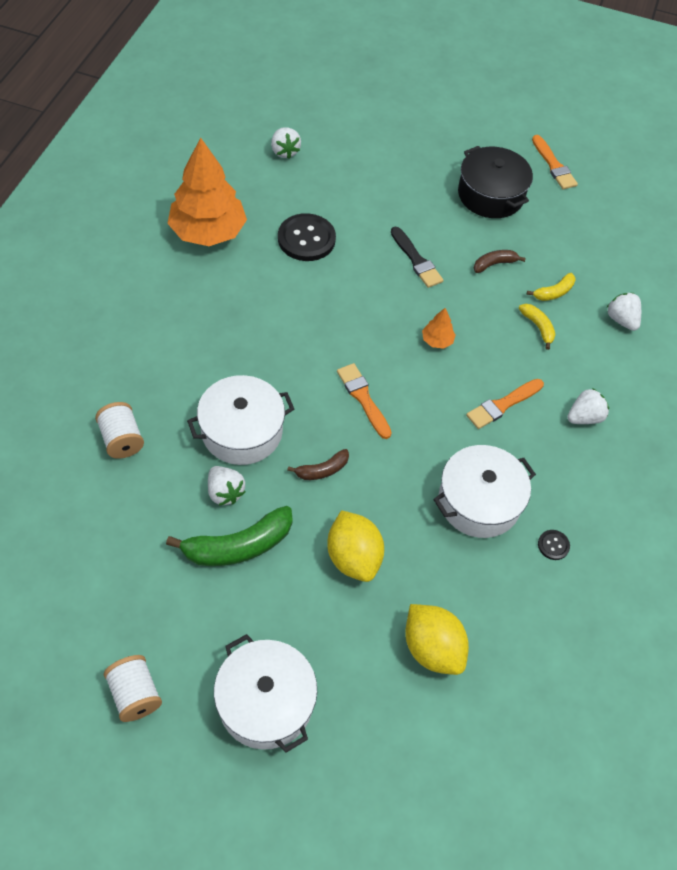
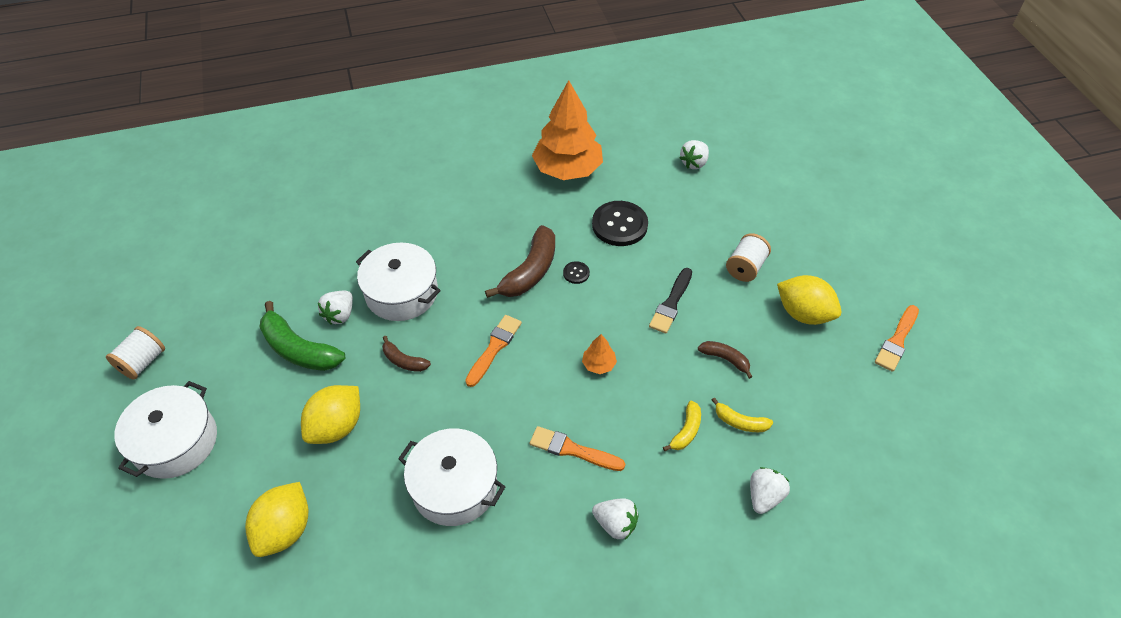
camera: 60 degrees right, 5 degrees down
(122, 440) = (343, 234): white spool -> white spool (745, 267)
(302, 327) = (530, 271): none -> brown banana
(490, 195) = (803, 313): black pot -> yellow lemon
(553, 545) = (450, 572): black button -> black button (576, 273)

